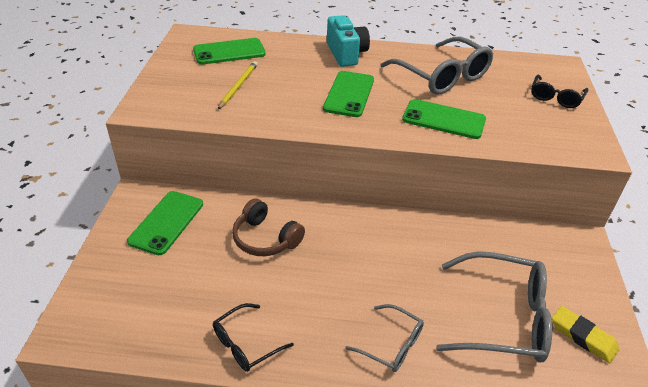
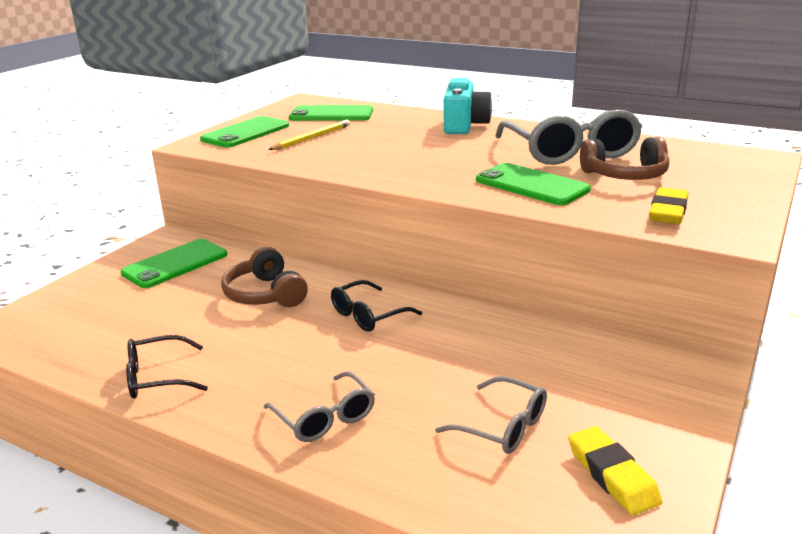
camera: 25 degrees right, 15 degrees down
(349, 94) = (432, 154): green phone -> green phone (245, 133)
(495, 98) = (625, 175): none -> brown headphones
(503, 318) = (503, 427): grey glasses -> grey glasses, size x0.54
(545, 133) = (668, 212): none -> yellow eraser
(555, 98) = (720, 183): black glasses -> black glasses (368, 315)

